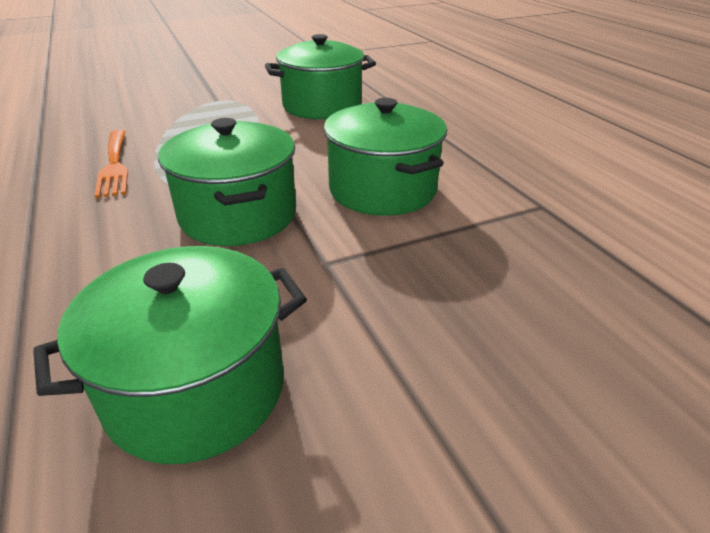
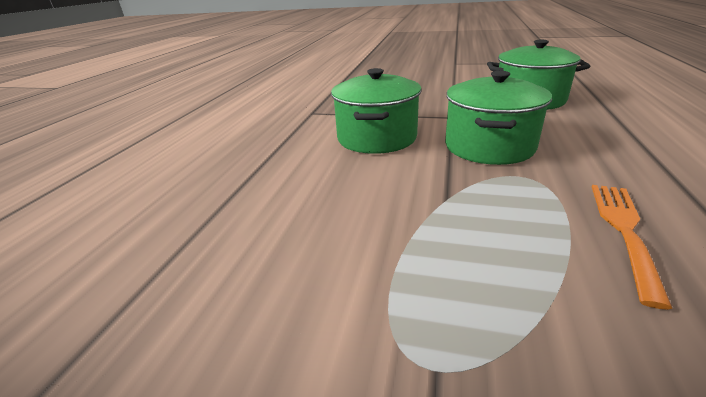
camera: 140 degrees left, 5 degrees down
(322, 106) = (288, 252): green pot -> none

